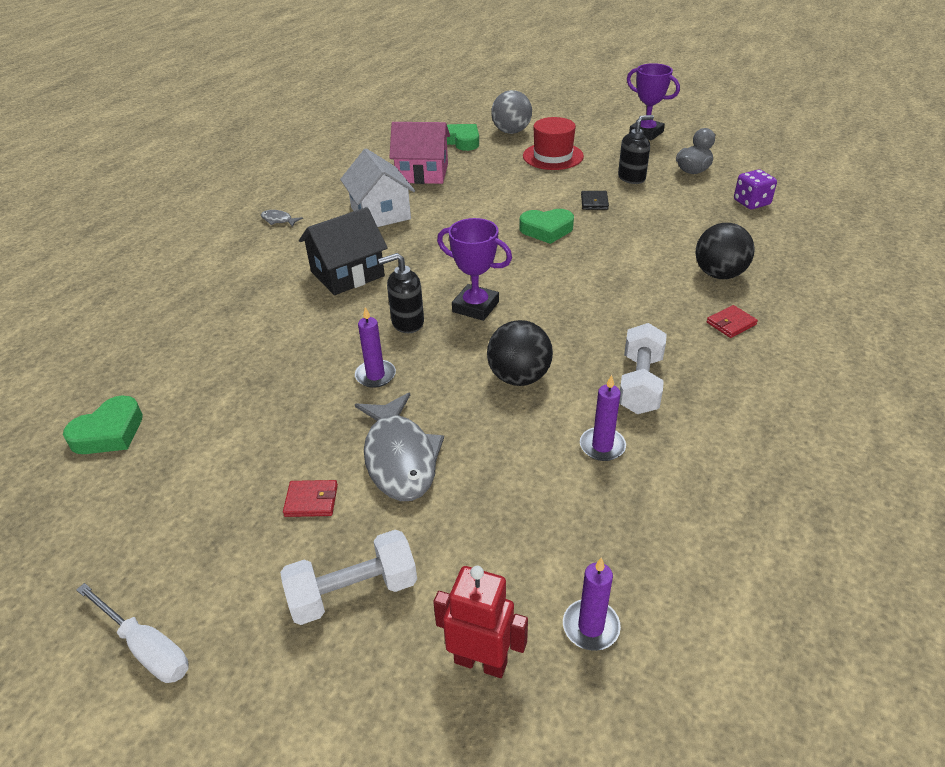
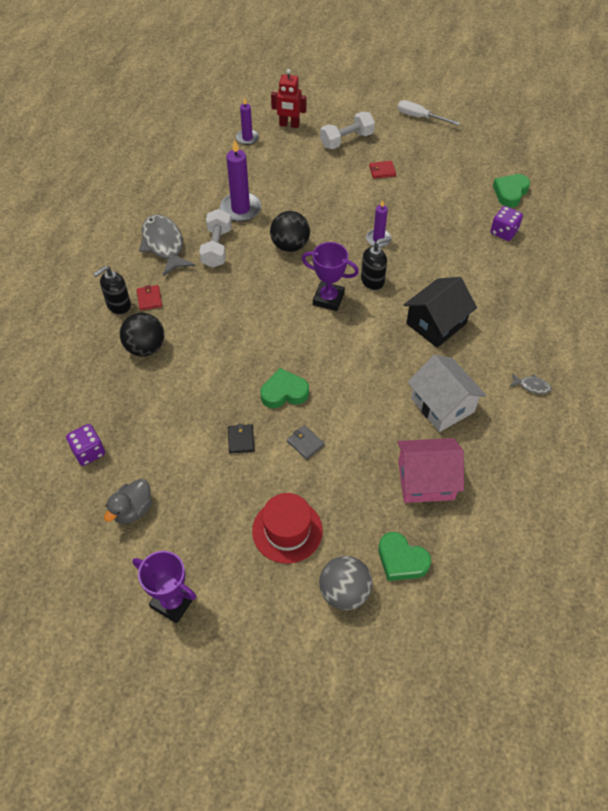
camera: 170 degrees right, 15 degrees up
(176, 370) = (504, 232): none -> purple dice
(400, 457) = (346, 194): grey fish -> grey fish (164, 245)
(529, 197) = (305, 443): none -> grey wallet
(602, 446) = (240, 209): purple candle -> purple candle, size x1.67
(632, 178) = (200, 489): black soap dispenser -> black soap dispenser (118, 305)
(731, 323) = (149, 299): red wallet -> red wallet turned 60 degrees counterclockwise

